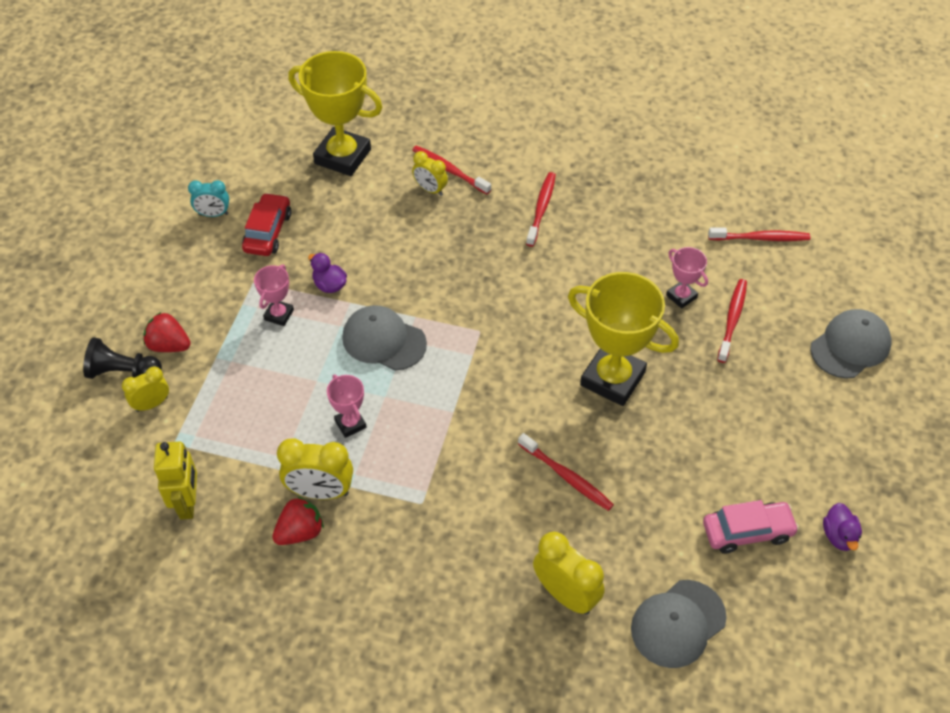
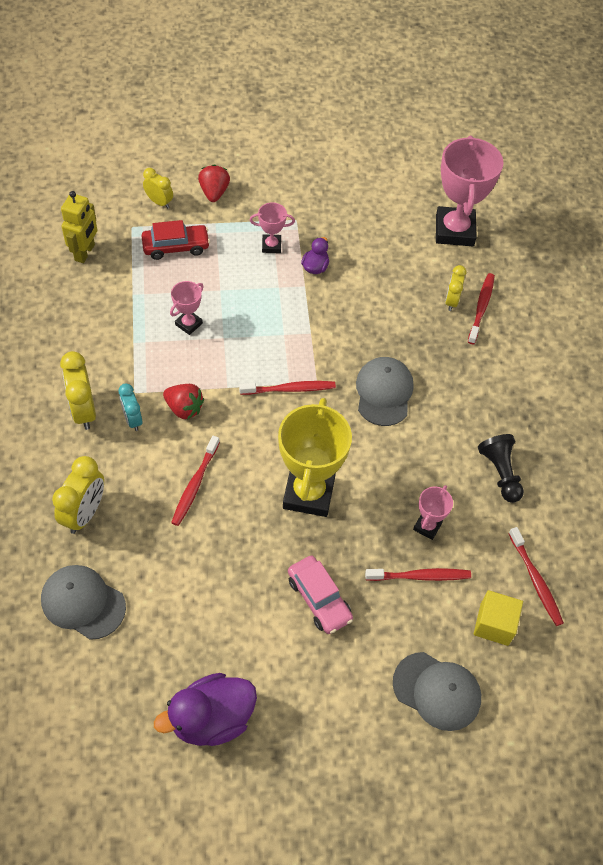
camera: 65 degrees right, 5 degrees up
(123, 372) = (180, 176): black pawn -> black pawn (500, 473)
(188, 503) = (85, 252): yellow robot -> yellow robot turned 45 degrees counterclockwise
(213, 214) = (349, 172): turquoise clock -> turquoise clock (132, 419)
(268, 232) = (349, 211): red car -> red car (176, 246)
(300, 532) = (84, 325): red strawberry -> red strawberry (184, 408)
(320, 492) = (122, 325): yellow clock -> yellow clock (84, 411)
(343, 156) = (454, 231): yellow trophy -> pink trophy
(383, 340) = (276, 319): grey cap -> grey cap (384, 392)
(541, 209) = (474, 388): red toothbrush -> red toothbrush (289, 389)
(747, 531) = (189, 638): pink car -> pink car (319, 599)
(795, 282) = (494, 624): none -> yellow cube
(839, 536) = (211, 719): purple duck -> purple duck, size x1.95

